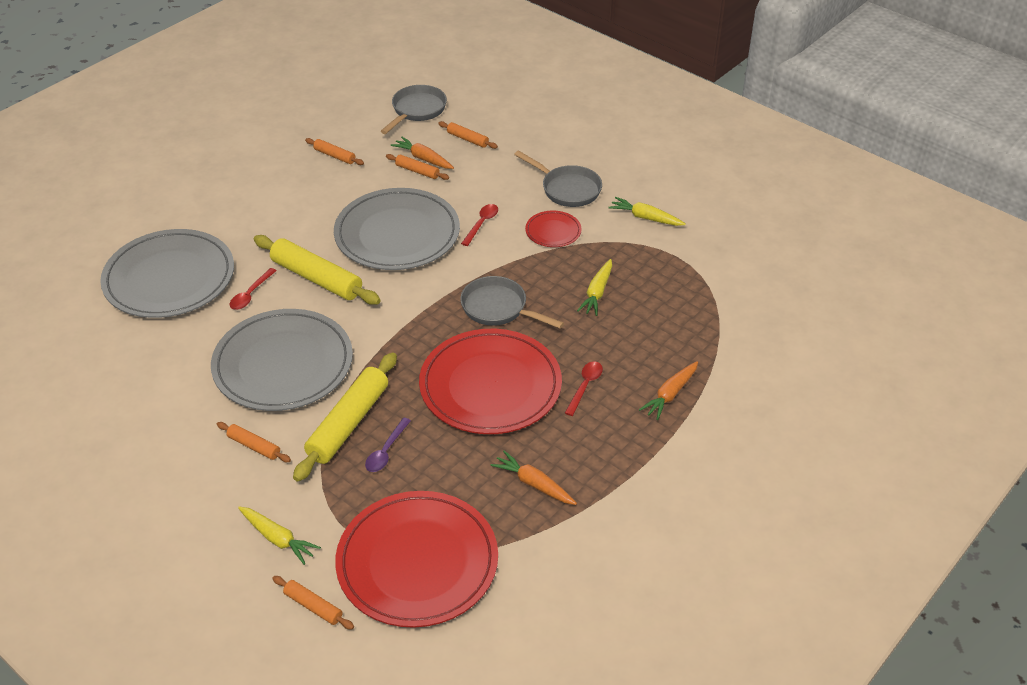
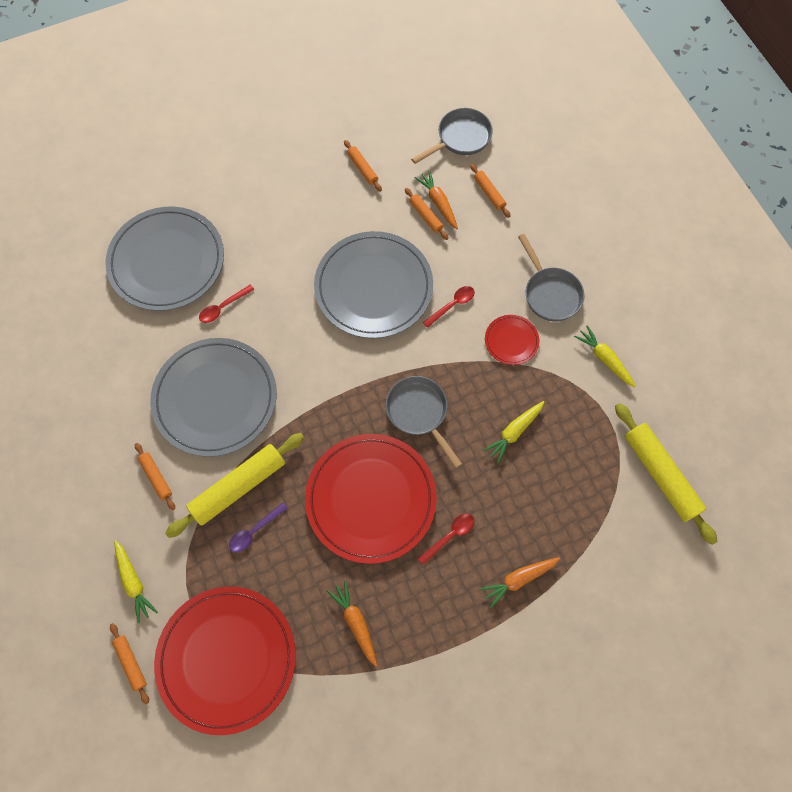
camera: 25 degrees right, 25 degrees up
(316, 278) = (284, 311): yellow rolling pin -> yellow rolling pin (660, 474)

